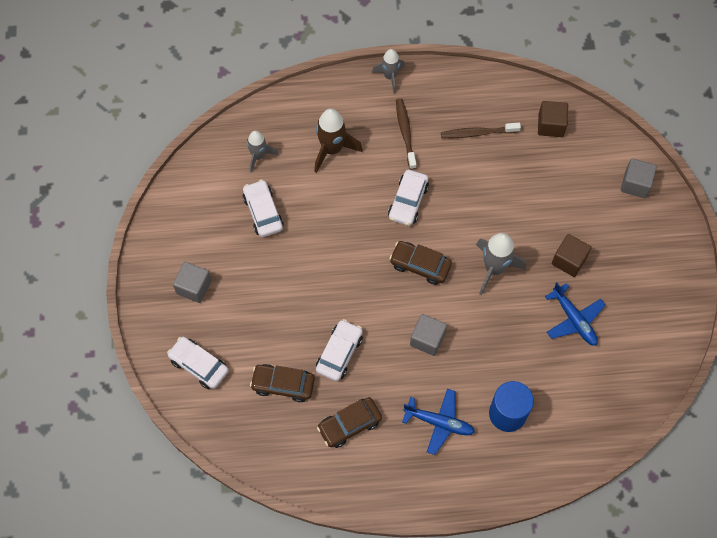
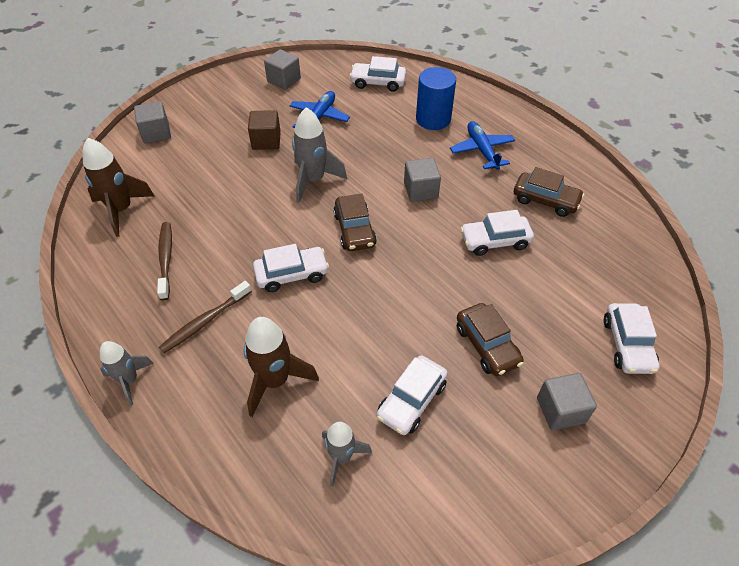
camera: 125 degrees left, 15 degrees down
(283, 385) = (566, 264): brown car -> brown car (487, 345)
(478, 133) = (166, 259): brown toothbrush -> brown toothbrush turned 150 degrees counterclockwise
(550, 125) = (121, 210): brown cube -> brown rocket
(595, 403) = (378, 82): none -> white car
(652, 322) = (284, 80): none -> grey cube

